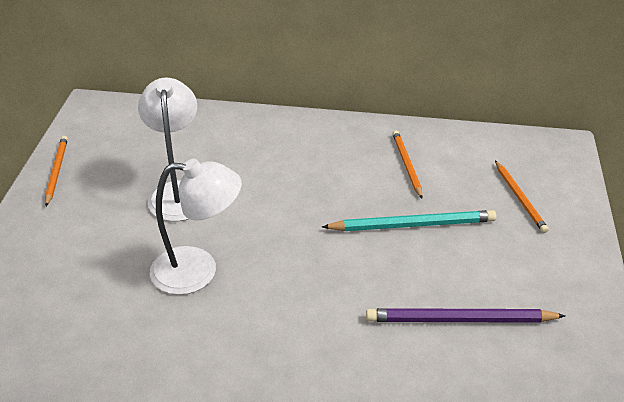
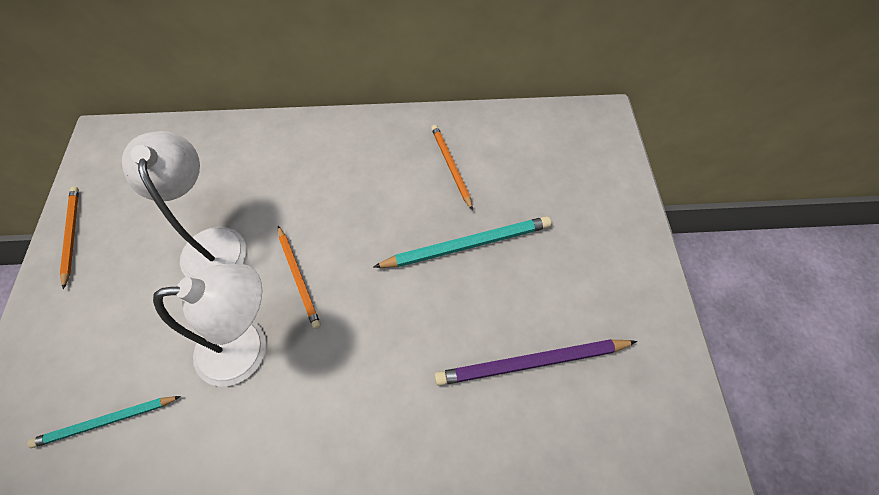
camera: 10 degrees left, 20 degrees up
(69, 303) = (106, 421): none -> turquoise pencil
(519, 198) = (569, 191): orange pencil -> orange pencil (298, 277)

